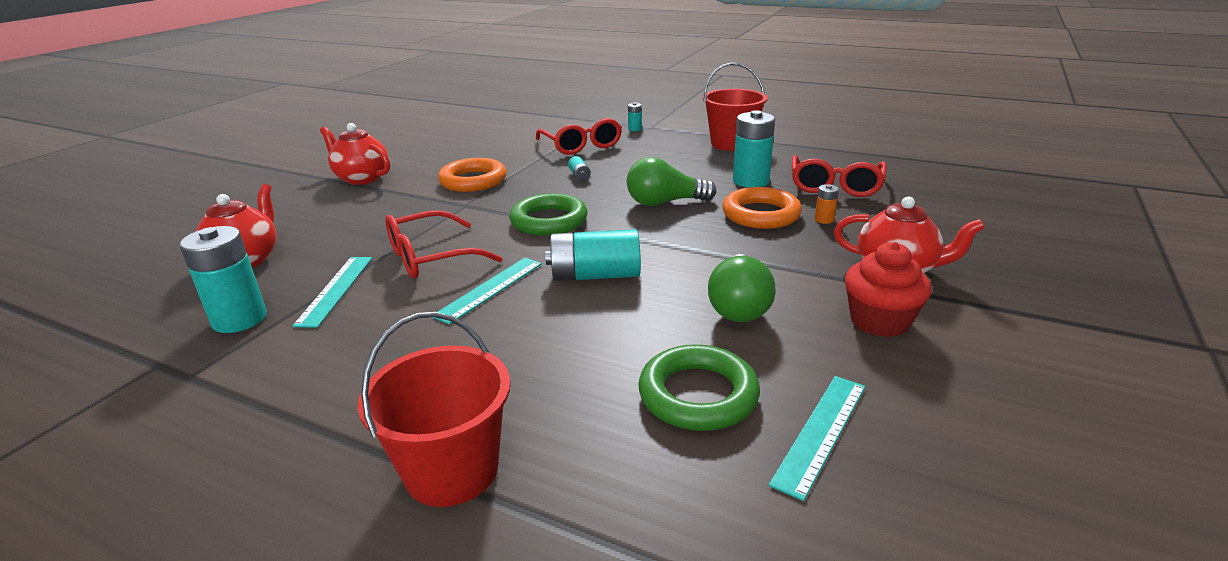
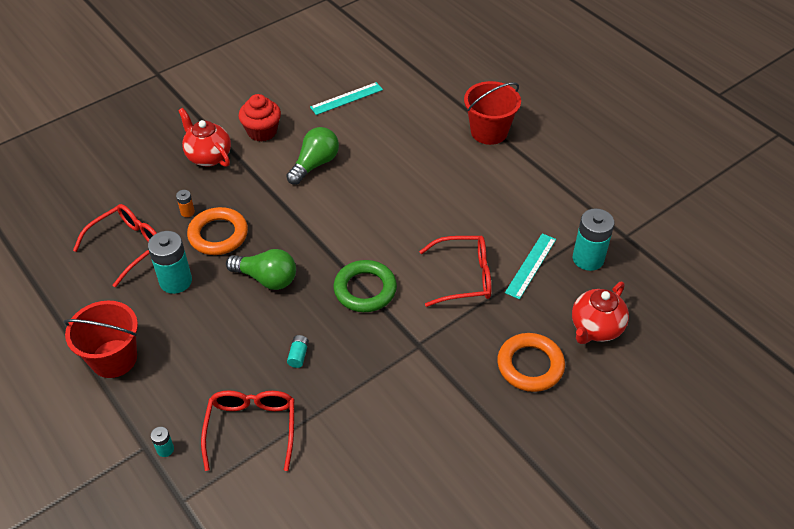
camera: 155 degrees left, 20 degrees up
(362, 178) = (500, 449): red teapot -> none
(473, 181) = (395, 390): orange ring -> orange ring (530, 365)
(490, 289) = (437, 229): turquoise ruler -> none
(595, 276) = (371, 216): turquoise battery -> none
(698, 395) = (377, 127): green ring -> none

